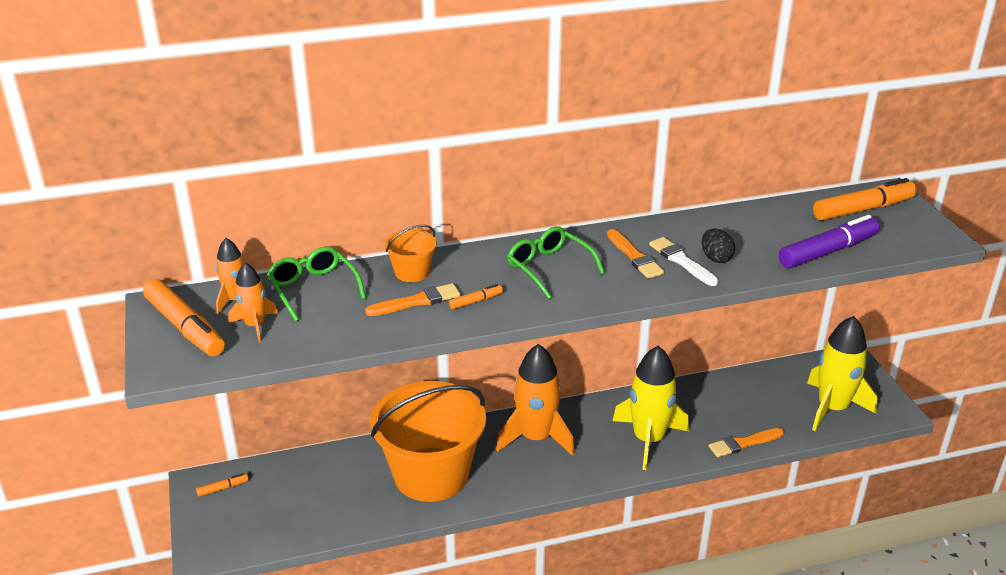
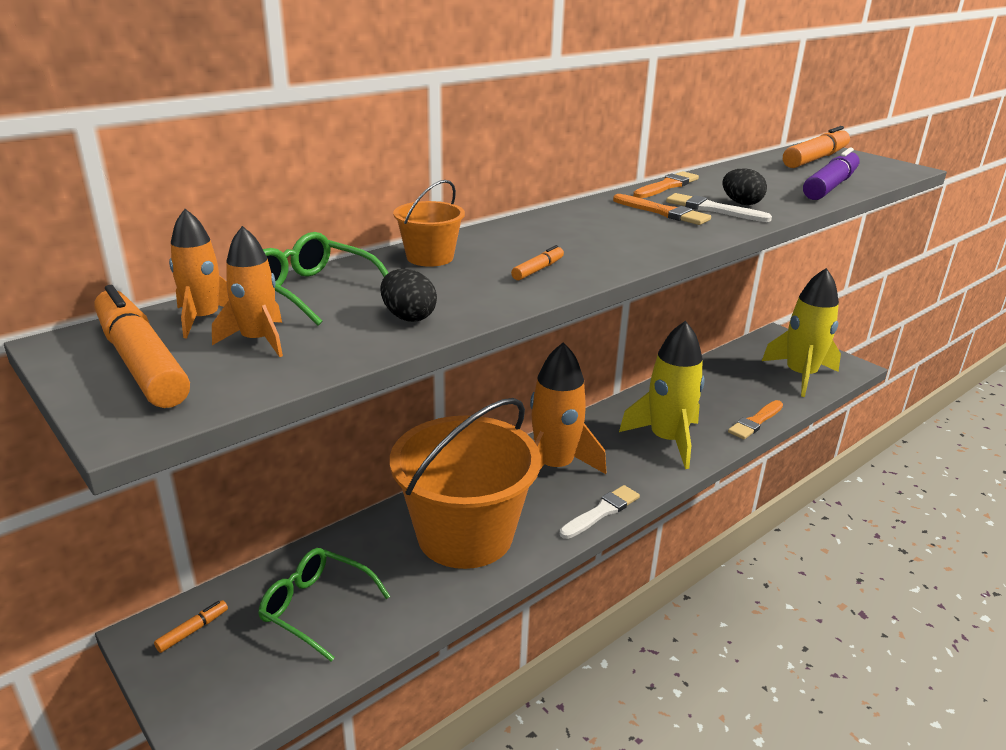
camera: 25 degrees left, 5 degrees down
(185, 327) = (141, 362): orange marker -> orange marker turned 150 degrees counterclockwise
(355, 326) = (408, 317): none -> black egg
(417, 301) = (465, 281): orange brush -> orange brush (667, 186)
(545, 486) = (601, 512): none -> white brush
(549, 268) = (586, 232): green glasses -> green glasses (316, 608)

